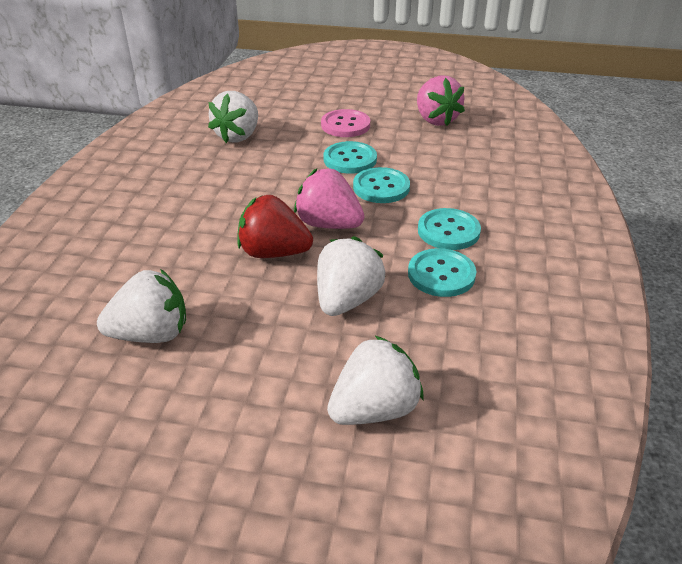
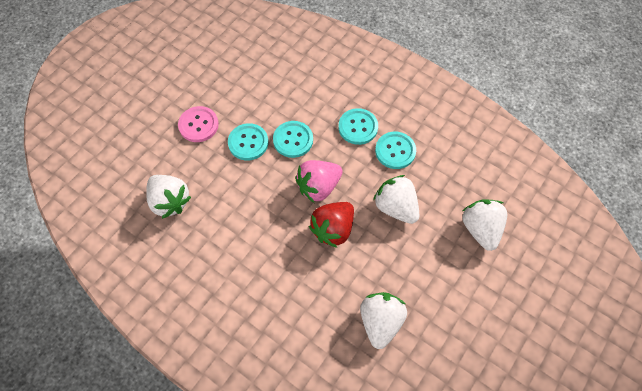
camera: 65 degrees left, 25 degrees up
(435, 120) = (226, 68): pink strawberry -> none

